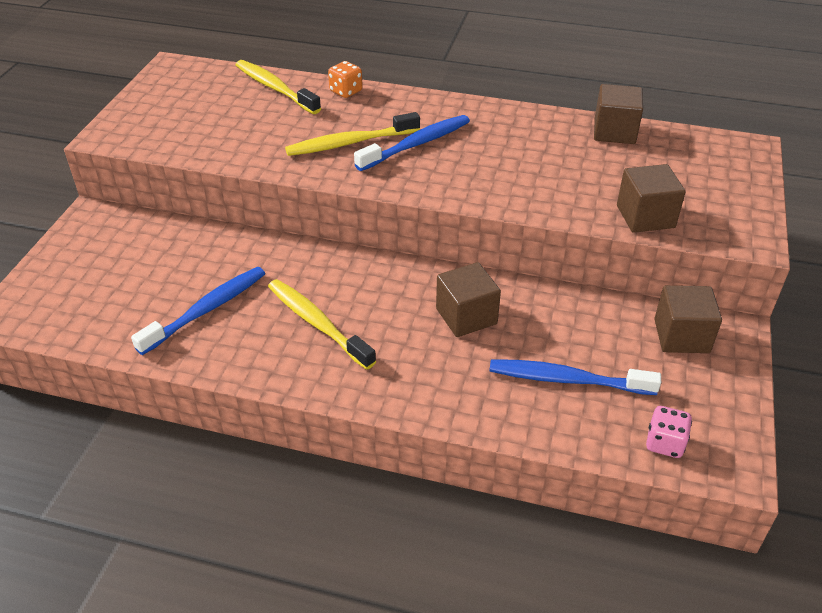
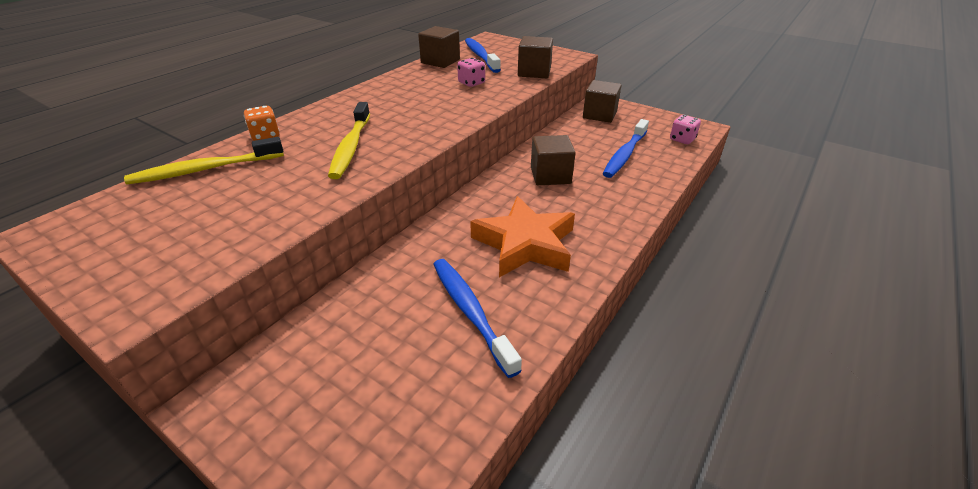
camera: 70 degrees left, 5 degrees down
(317, 323) = (525, 244): yellow toothbrush -> orange star
(417, 144) = (385, 121): blue toothbrush -> blue toothbrush (480, 56)
(562, 173) = (471, 83): none -> pink dice

